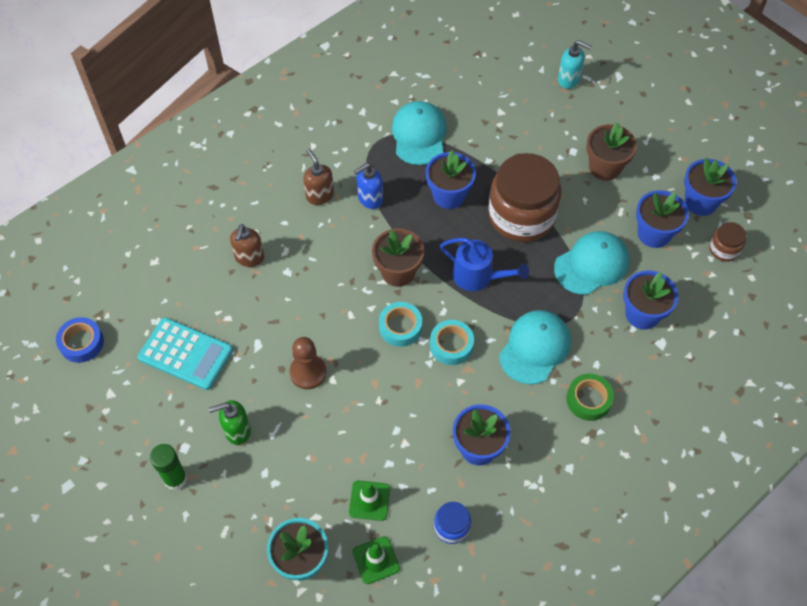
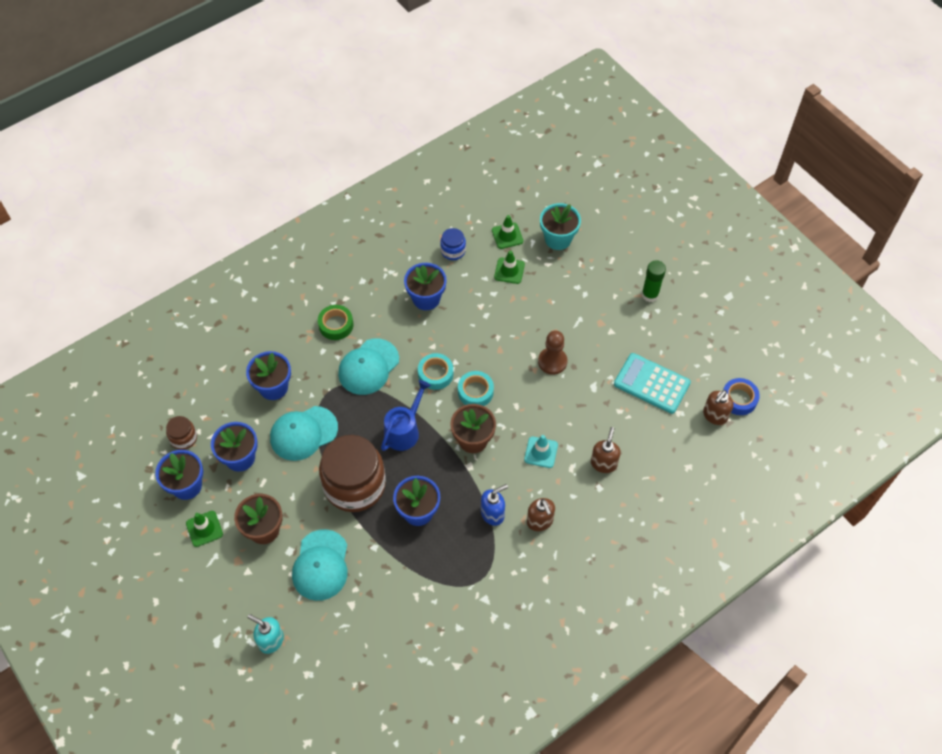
camera: 175 degrees left, 0 degrees up
(114, 321) = (714, 416): none -> brown soap dispenser
(237, 431) = (606, 323): green soap dispenser -> none
(320, 264) = (541, 452): none -> turquoise traffic cone
(419, 135) = (438, 582): turquoise cap -> turquoise cap (321, 565)
(478, 276) = (404, 430): blue watering can -> blue watering can turned 90 degrees clockwise
(666, 164) = (204, 529): none -> green traffic cone

